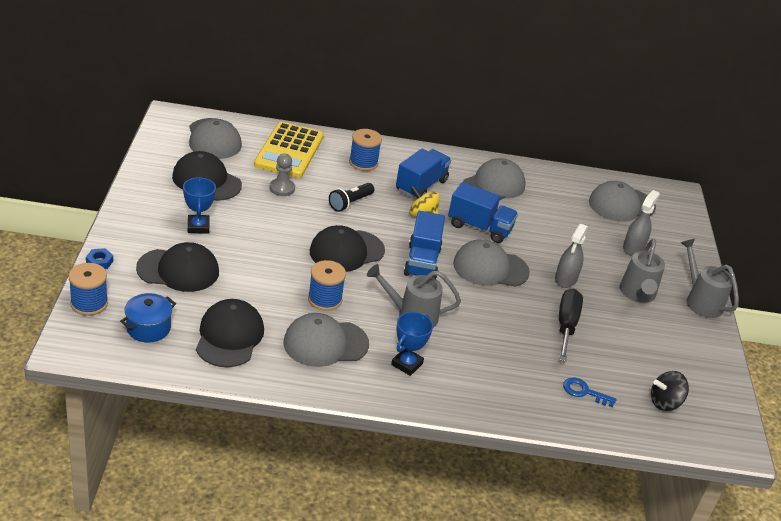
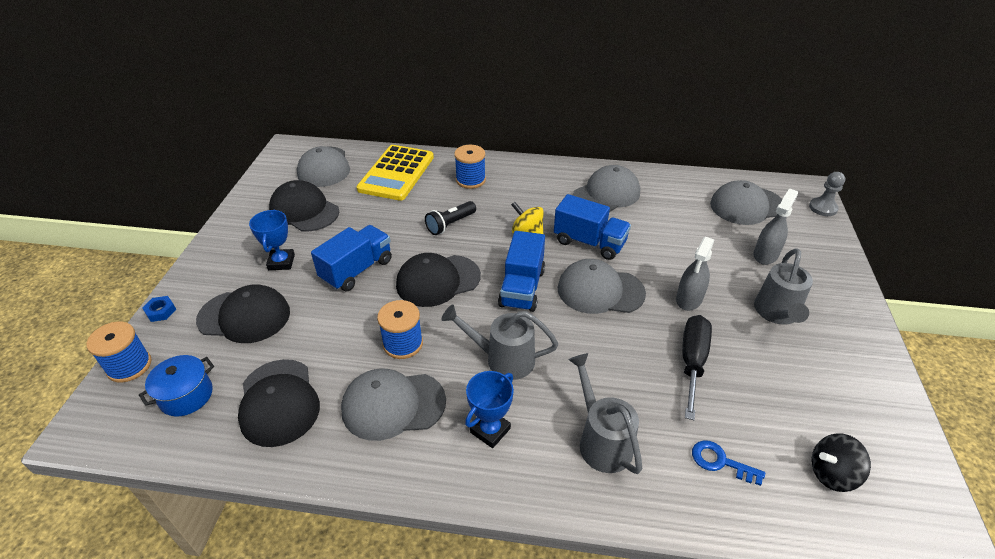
camera: 10 degrees right, 5 degrees up
(229, 336) = (279, 402): black cap -> black cap turned 150 degrees clockwise
(282, 188) = (381, 213): grey pawn -> grey pawn (822, 208)
(421, 185) = (528, 200): blue truck -> blue truck (357, 270)
(700, 301) = (855, 318): grey watering can -> grey watering can (601, 440)

